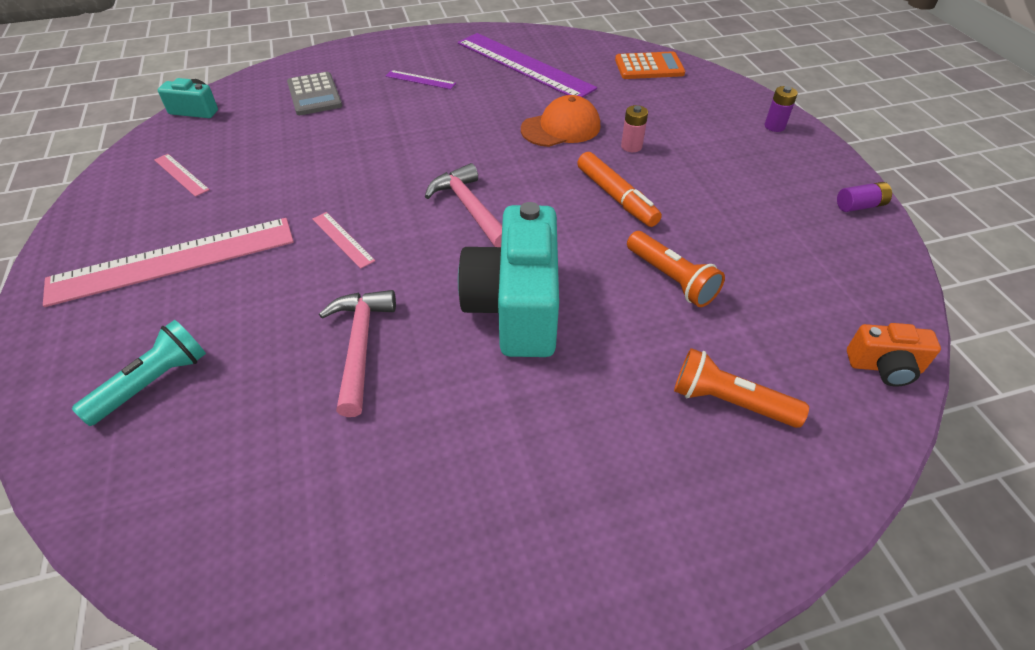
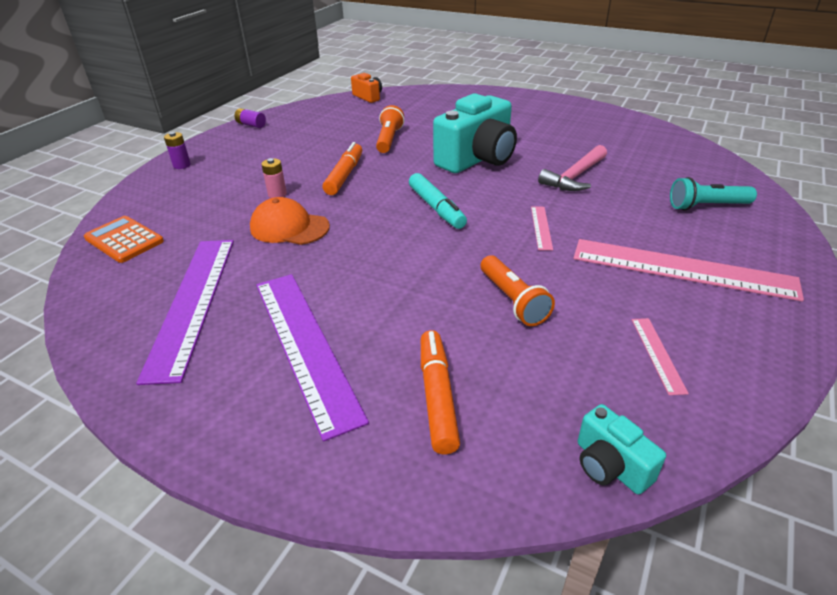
camera: 135 degrees left, 10 degrees down
(314, 95) = (437, 396): grey calculator -> orange marker
(420, 80) = (305, 346): purple ruler -> purple ruler, size x2.34
(469, 208) = (436, 208): pink hammer -> turquoise marker
(729, 402) = (437, 110): orange flashlight -> orange flashlight (513, 300)

